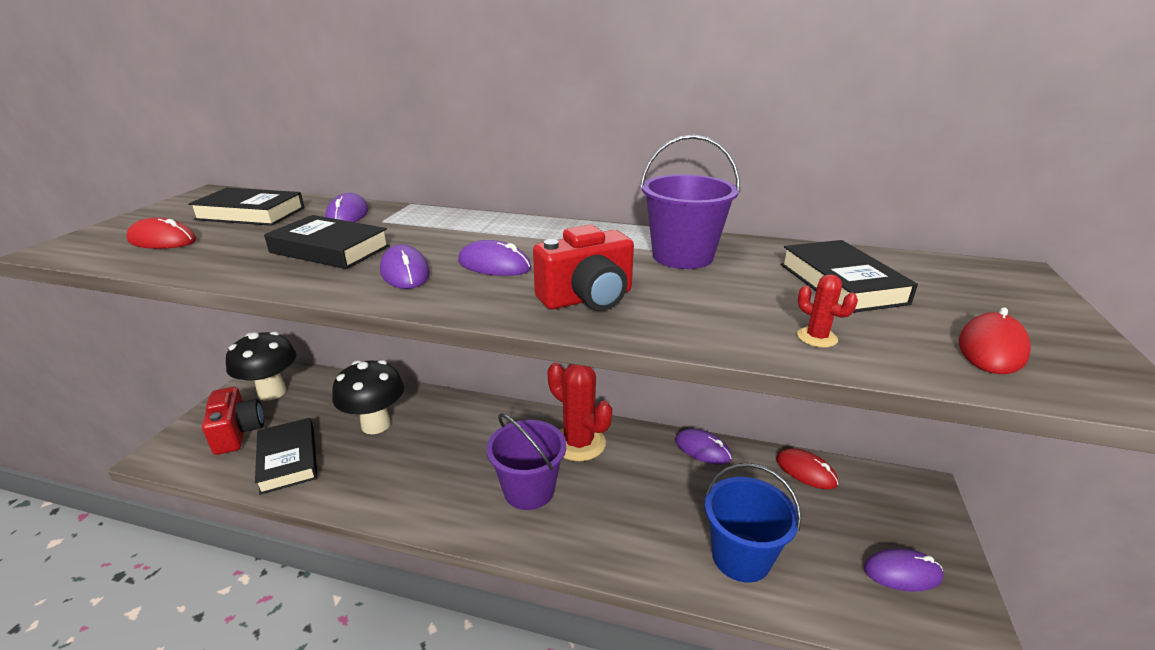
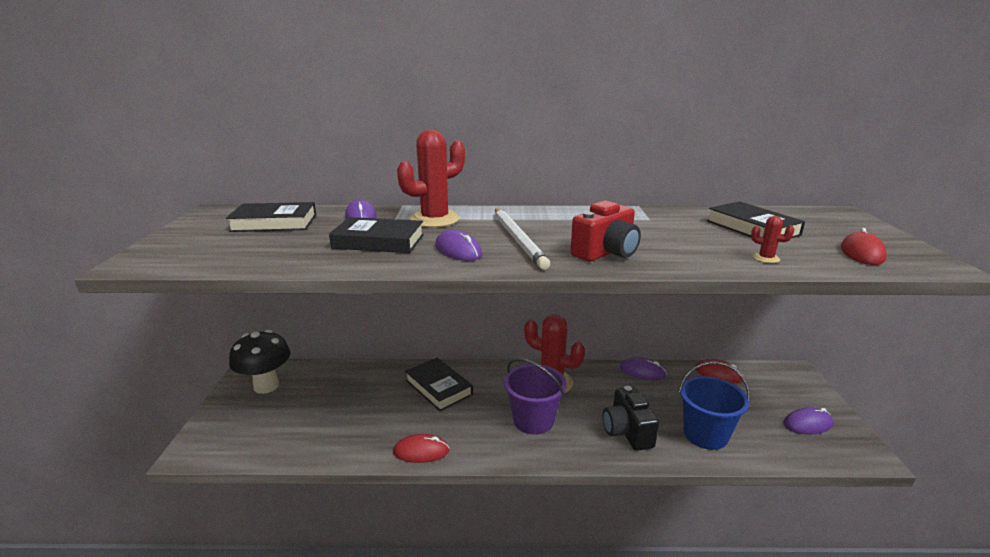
camera: 15 degrees left, 5 degrees down
(162, 240) = (222, 249): red mouse -> red mouse (421, 451)
(238, 433) = (256, 422): red camera -> none
(288, 459) = (318, 434): black book -> black book (438, 387)
(376, 425) = (379, 396): black mushroom -> none
(425, 226) = (434, 219): none -> red cactus
(494, 265) = (518, 239): purple mouse -> white pencil
(637, 530) = (627, 432): none -> black camera
(682, 256) = (640, 222): purple bucket -> none

